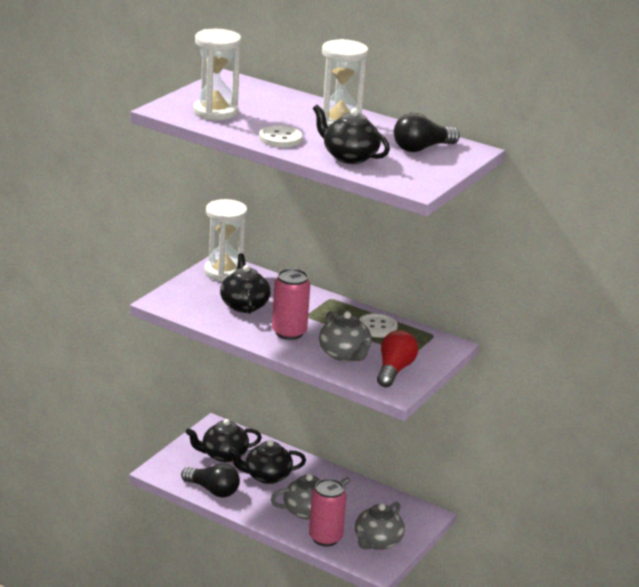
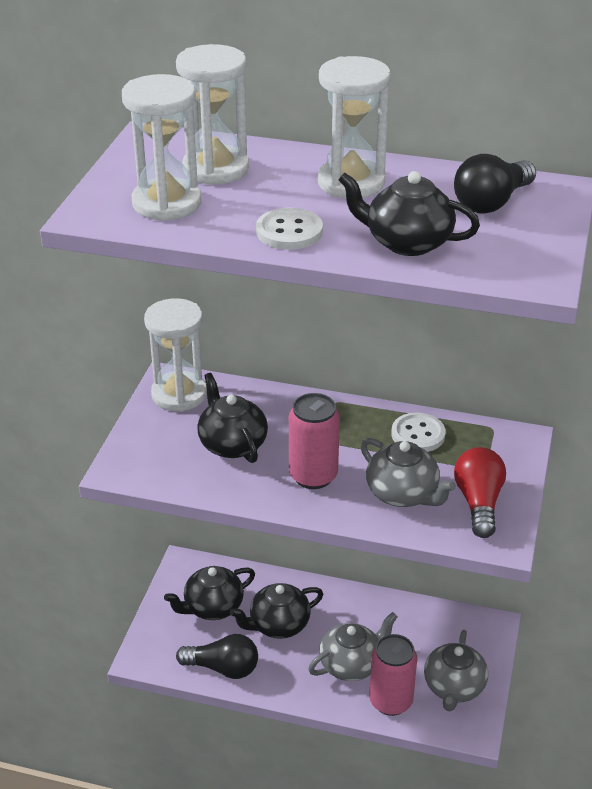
camera: 15 degrees left, 10 degrees up
(258, 101) = (216, 169): none -> white hourglass

